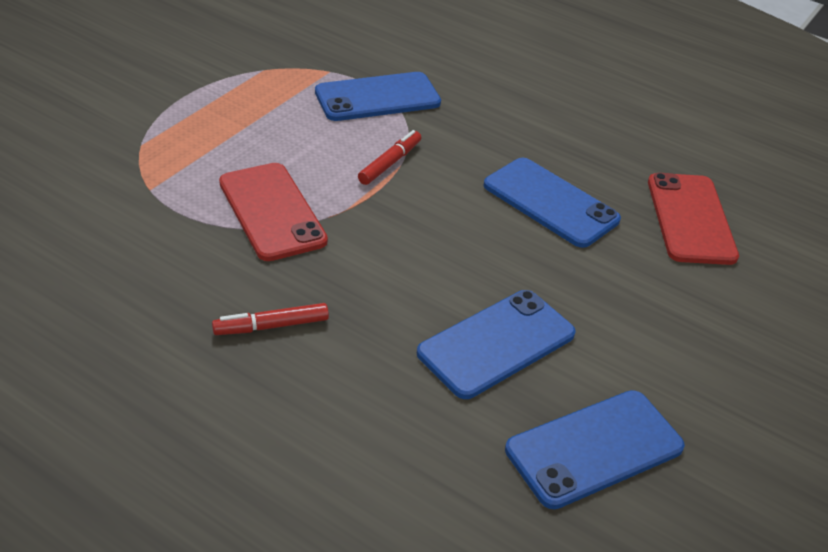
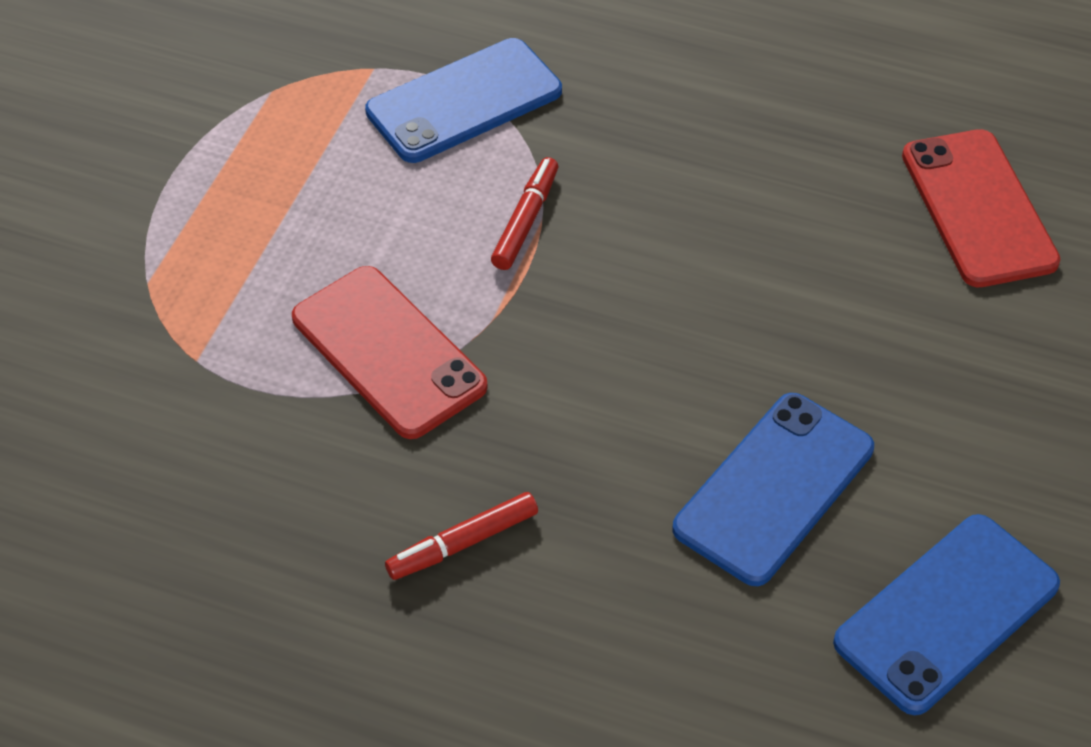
camera: 10 degrees left, 10 degrees up
(550, 203) = (776, 231): blue phone -> none

